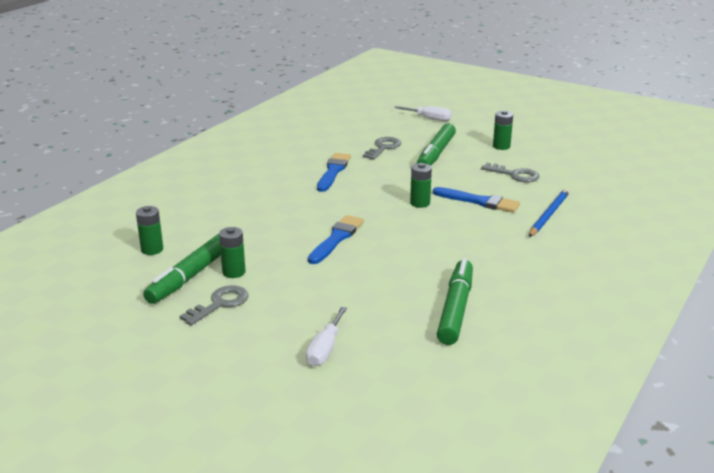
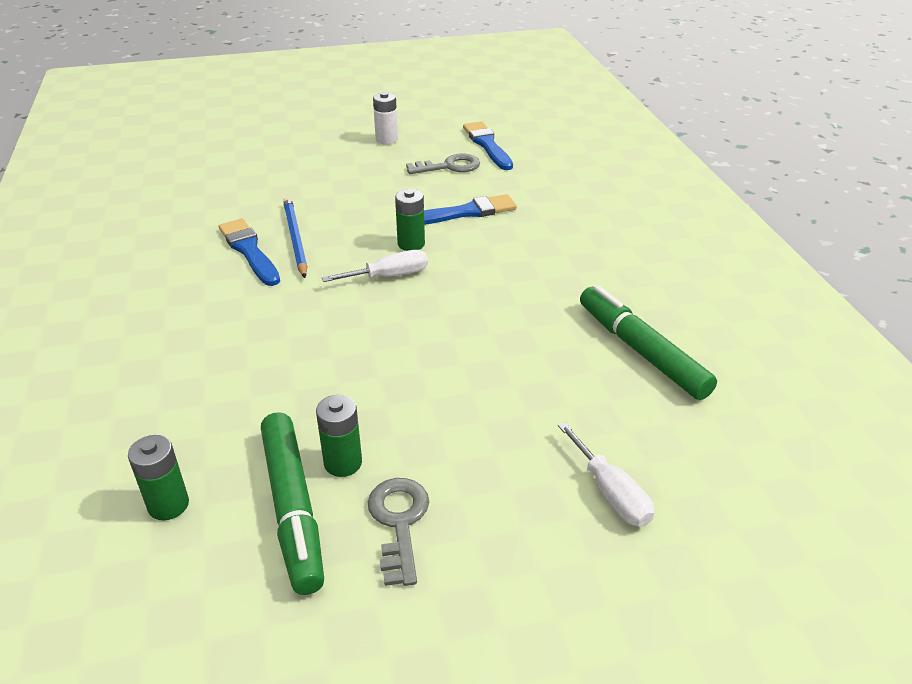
camera: 45 degrees left, 10 degrees up
(336, 239) = (393, 338): blue brush -> blue brush (487, 145)
(383, 148) = (263, 193): grey key -> none
(429, 118) = (259, 136): white screwdriver -> white screwdriver (389, 276)
(436, 154) = (333, 176): green marker -> none
(501, 146) = (386, 140): green battery -> white battery
(549, 215) = (547, 196): blue pencil -> blue pencil (295, 238)

